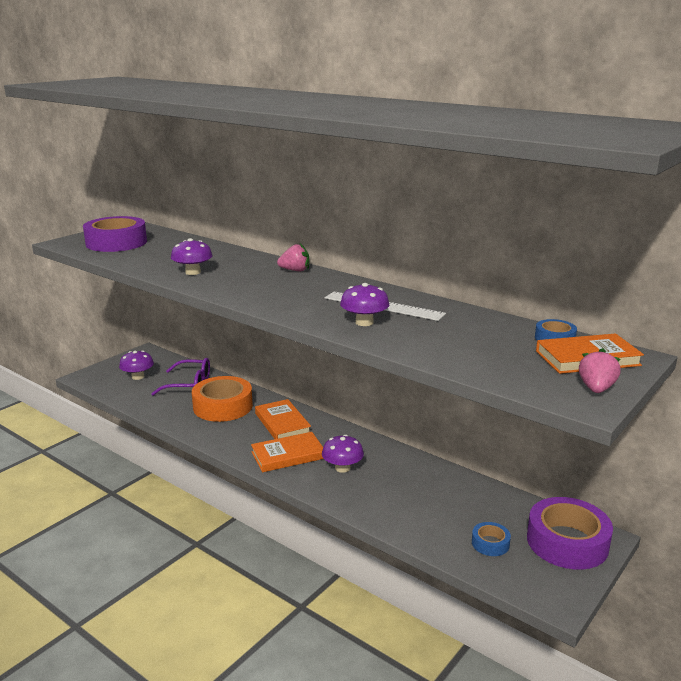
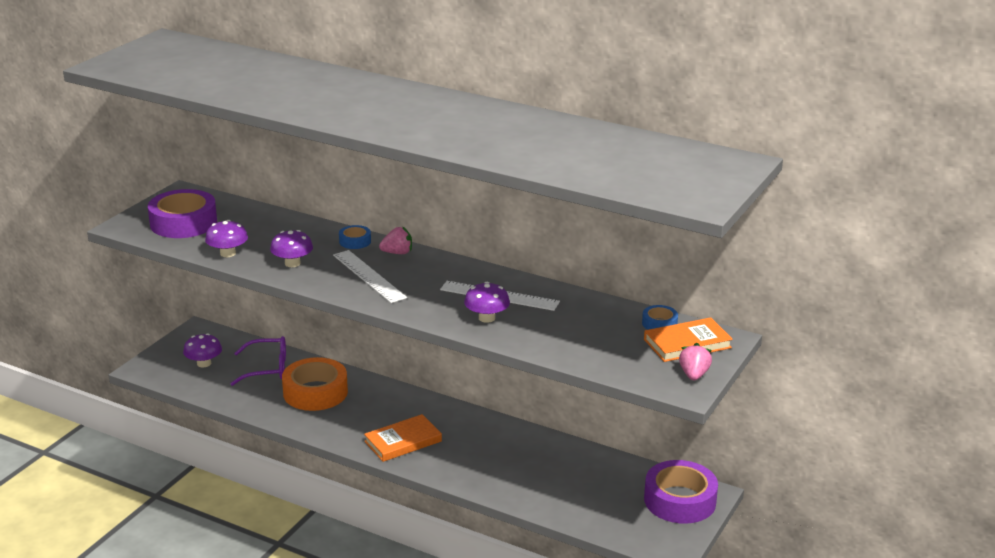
camera: 10 degrees left, 5 degrees up
(259, 284) = (369, 276): none -> white ruler
(282, 423) = (386, 406): orange book -> none
(342, 468) = (461, 449): purple mushroom -> purple mushroom (228, 253)
(490, 543) = (612, 508): blue tape -> blue tape (355, 241)

